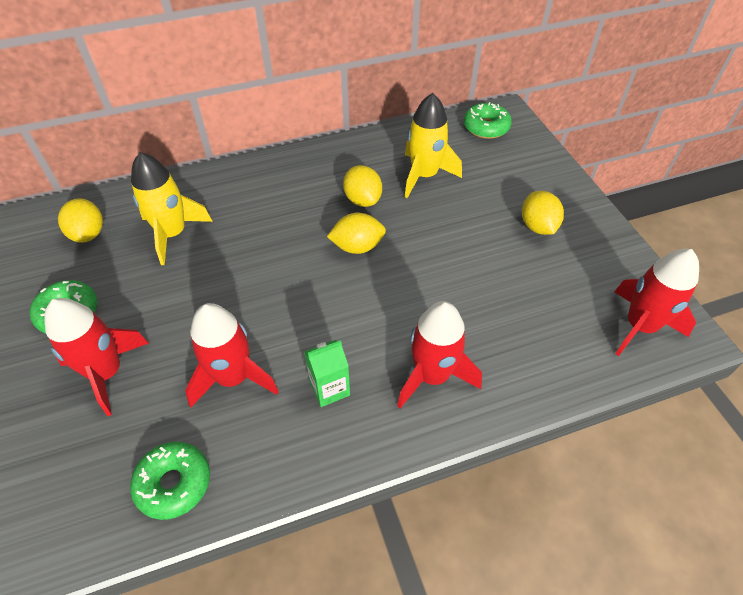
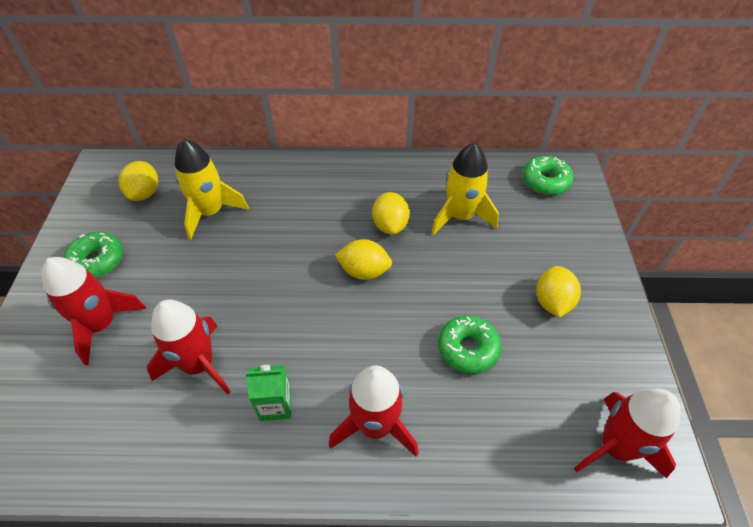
camera: 20 degrees right, 0 degrees up
(174, 483) = (107, 447): green donut -> green donut (467, 349)

